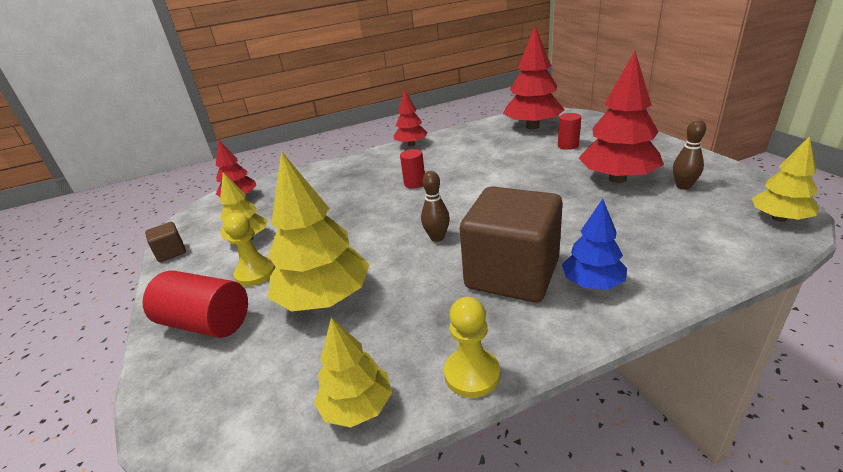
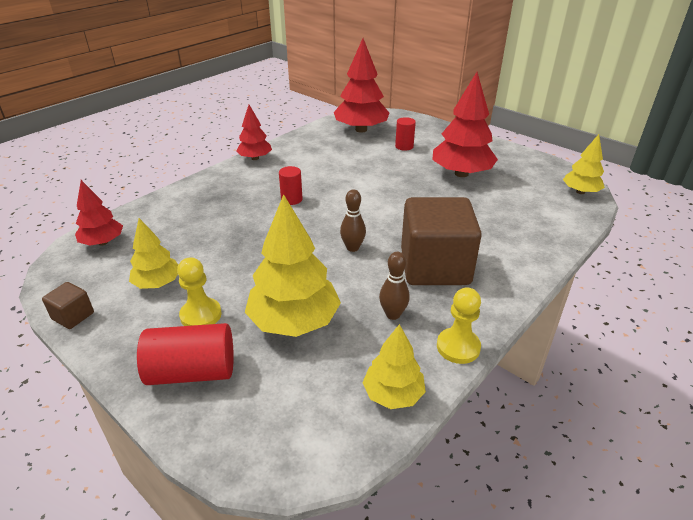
camera: 30 degrees left, 5 degrees up
(592, 283) = (495, 262): blue tree -> none
(683, 186) = (510, 174): brown bowling pin -> brown bowling pin (393, 314)

